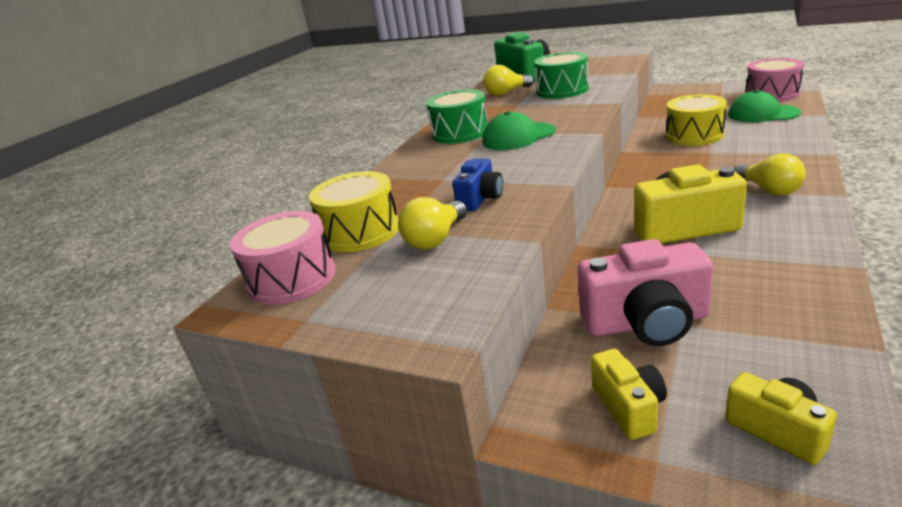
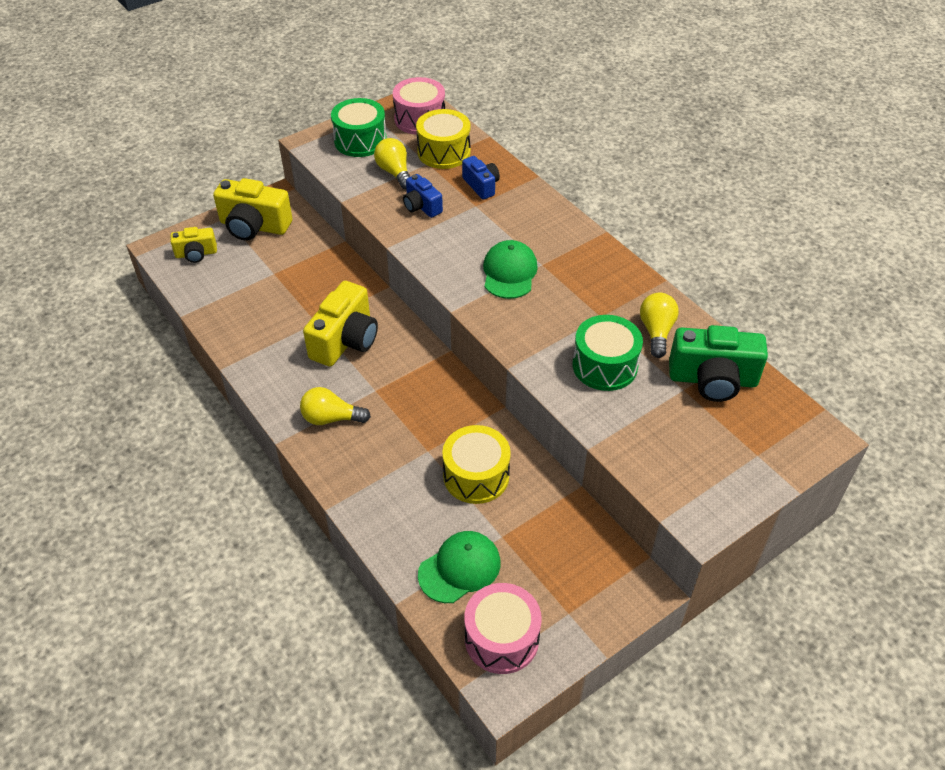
camera: 115 degrees right, 20 degrees up
(406, 190) = (481, 186): none -> blue camera
(460, 133) = (568, 252): green drum -> green drum (360, 141)
(629, 407) = (254, 226): yellow camera -> yellow camera, size x1.75
(646, 323) = (289, 264): pink camera -> none

